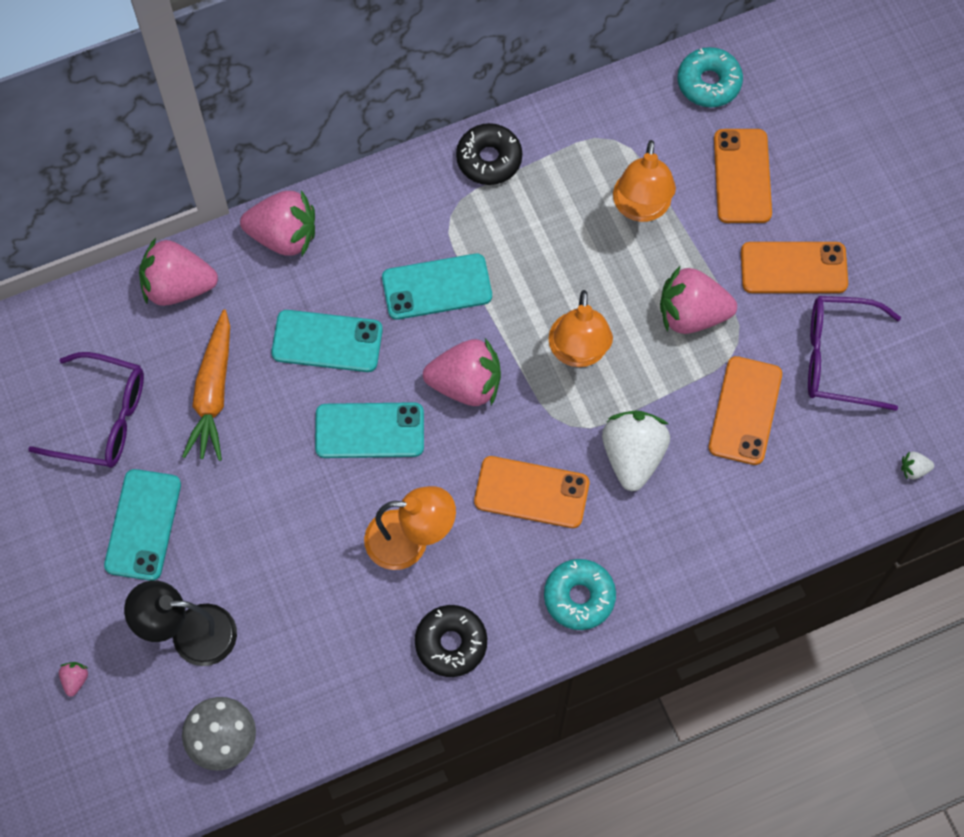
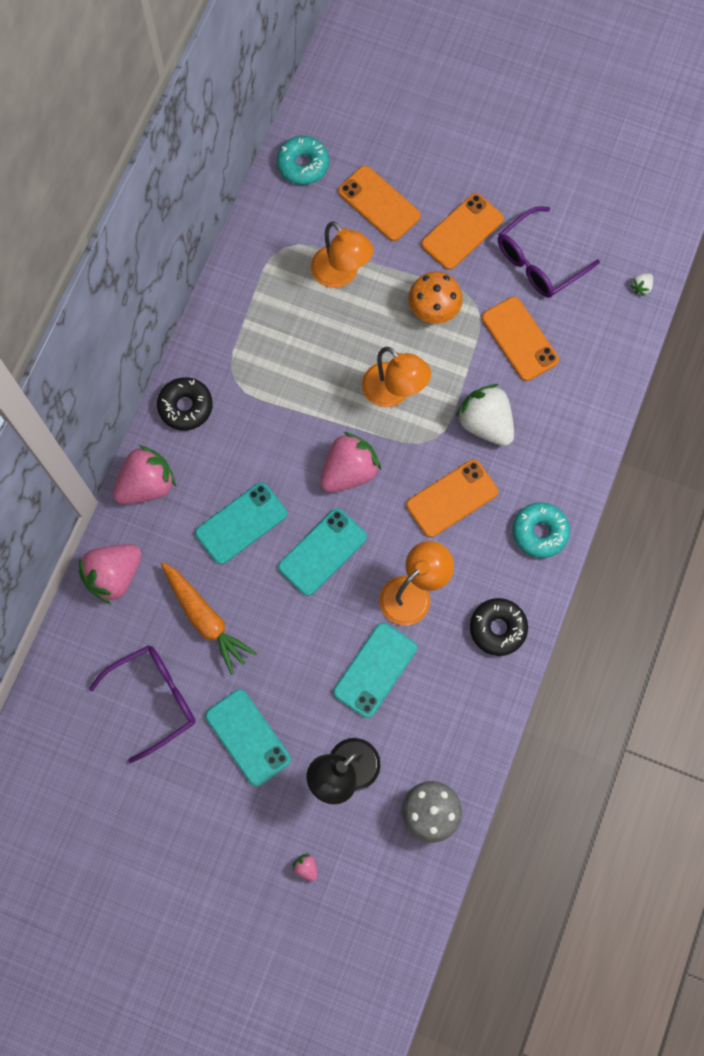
camera: 45 degrees left, 5 degrees up
(437, 287) = (272, 430): turquoise phone -> turquoise phone (375, 670)
(489, 159) = (222, 325): black donut -> black donut (185, 407)
(691, 314) = (433, 310): pink strawberry -> orange mushroom

